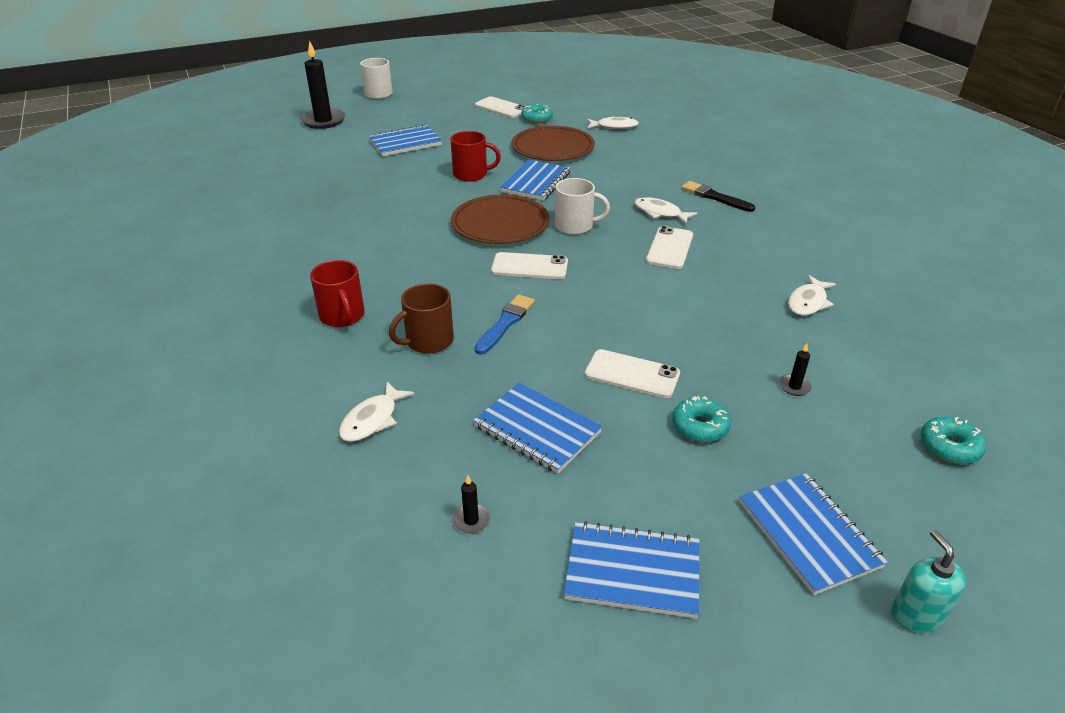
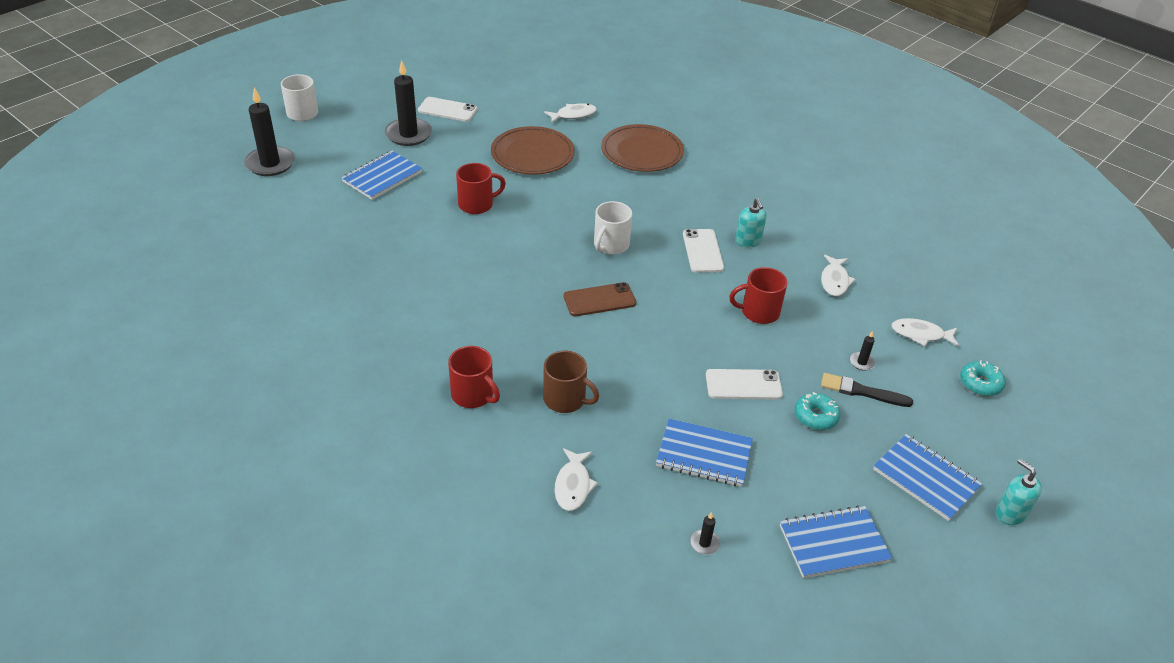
camera: 25 degrees left, 5 degrees up
(428, 341) = (565, 399): brown mug -> brown mug turned 90 degrees counterclockwise
(453, 119) = (408, 134): none -> black candle
(500, 224) = (543, 258): brown plate -> brown plate (642, 152)
(505, 323) = (617, 364): blue brush -> none
(529, 266) = (599, 300): white phone -> brown phone
(536, 119) = (493, 118): turquoise donut -> none
(536, 182) = (544, 201): blue notebook -> none
(575, 226) = (610, 245): white mug -> white mug turned 135 degrees clockwise
(660, 213) = (673, 213): white fish -> white fish (920, 334)
(696, 312) = (758, 312): none -> red mug
(714, 197) = (709, 185): black brush -> black brush (861, 391)
(726, 249) = (748, 241): none -> turquoise soap dispenser

